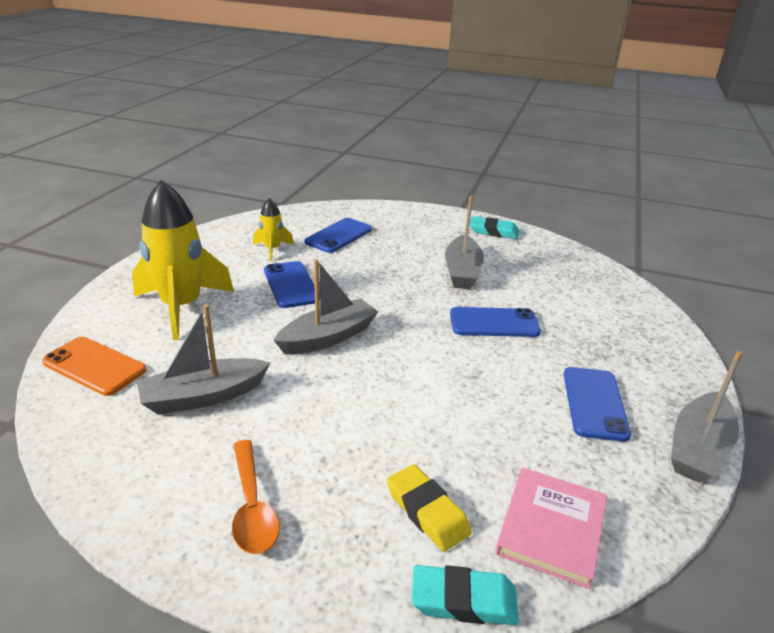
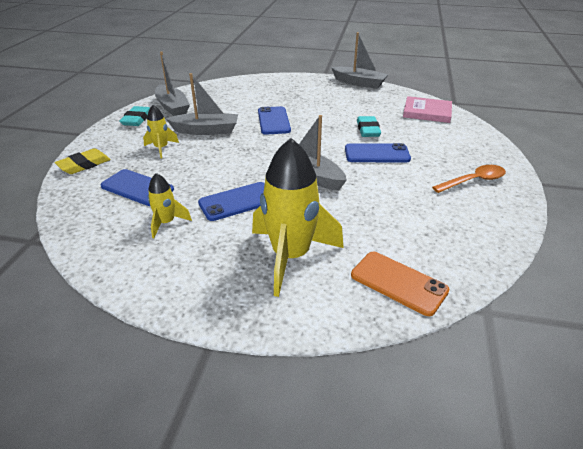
camera: 95 degrees left, 5 degrees up
(94, 366) = (398, 283): orange phone -> orange phone turned 75 degrees counterclockwise
(203, 396) = (402, 215): grey boat -> grey boat (172, 107)
(418, 246) = (161, 148): none -> yellow rocket
(427, 511) = (439, 137): yellow eraser -> yellow eraser (84, 165)
(463, 600) = (476, 128): turquoise eraser -> turquoise eraser (368, 130)
(594, 403) = (339, 99): blue phone -> blue phone (377, 154)

